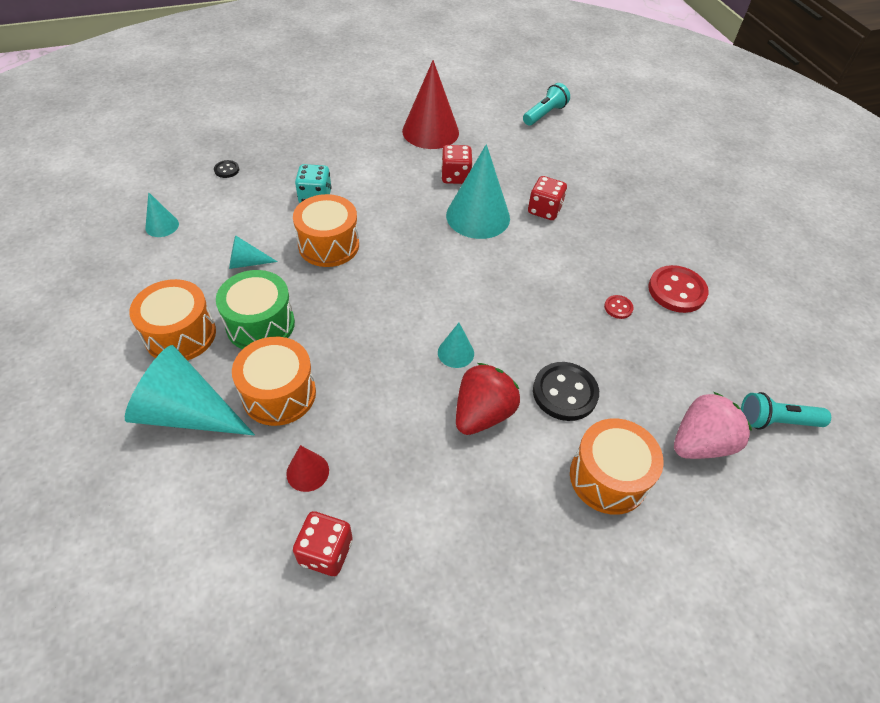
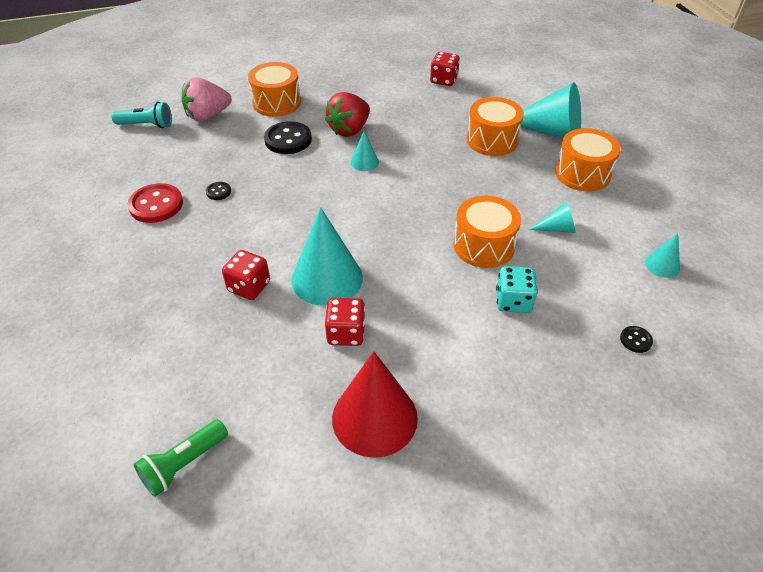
camera: 175 degrees left, 5 degrees down
(260, 324) = (523, 180): green drum -> none
(307, 472) = (461, 106): red cone -> none
(544, 114) = (184, 464): turquoise flashlight -> green flashlight
(618, 308) = (218, 192): red button -> black button

